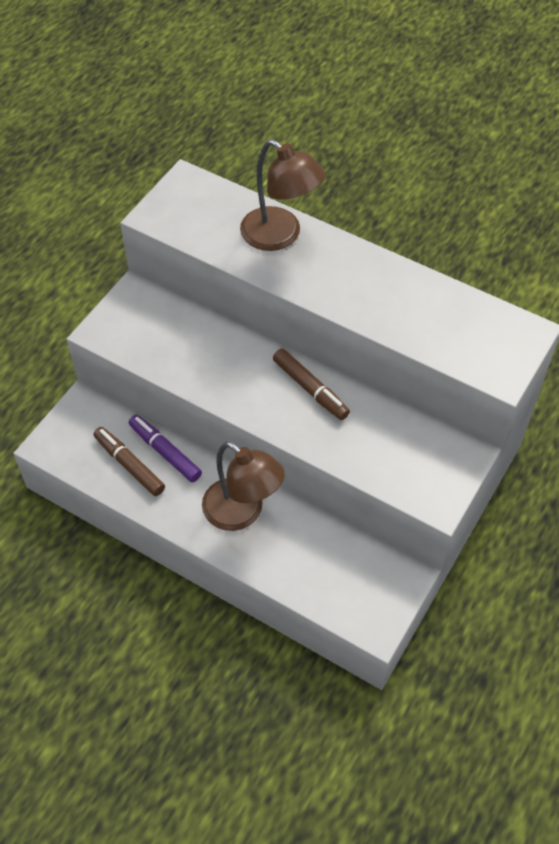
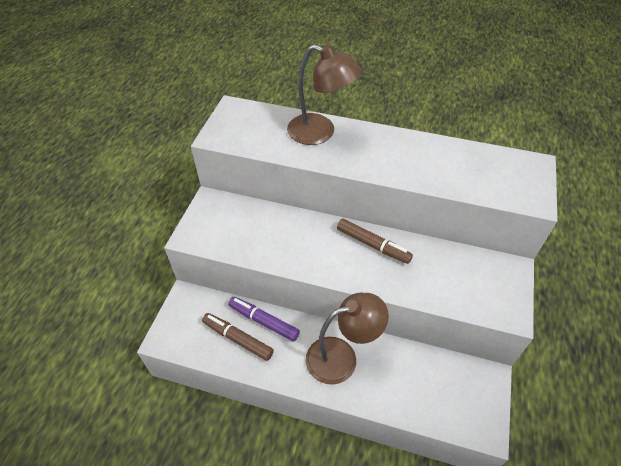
camera: 15 degrees left, 5 degrees down
(242, 513) = (341, 357): brown lamp -> brown lamp turned 45 degrees counterclockwise

